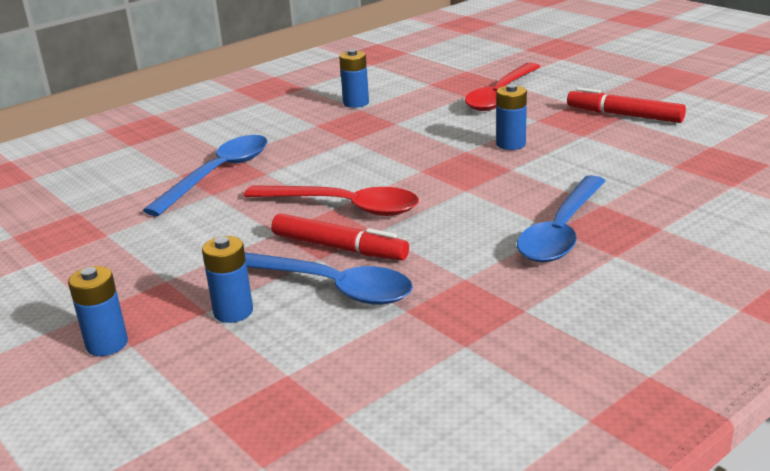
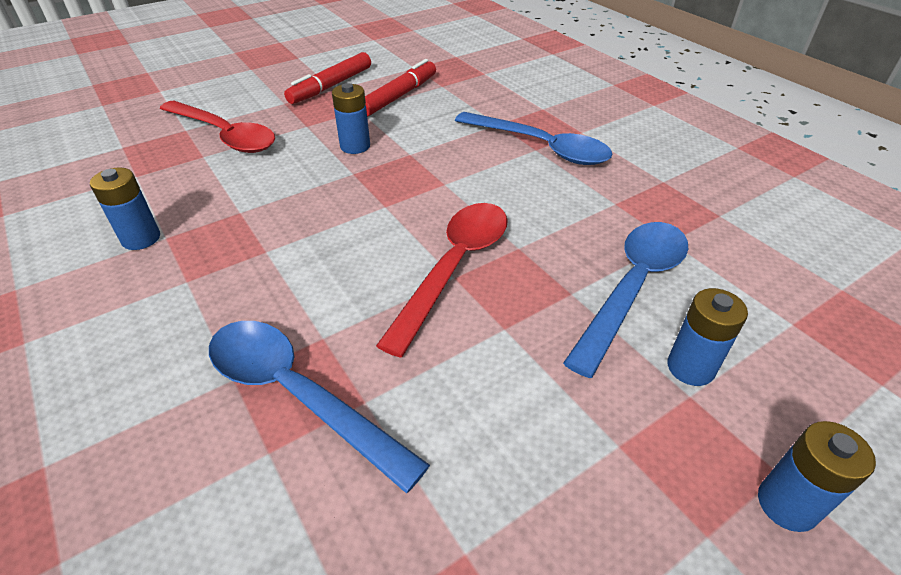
camera: 85 degrees left, 15 degrees up
(339, 247) = (551, 276): red marker -> red marker (399, 96)

